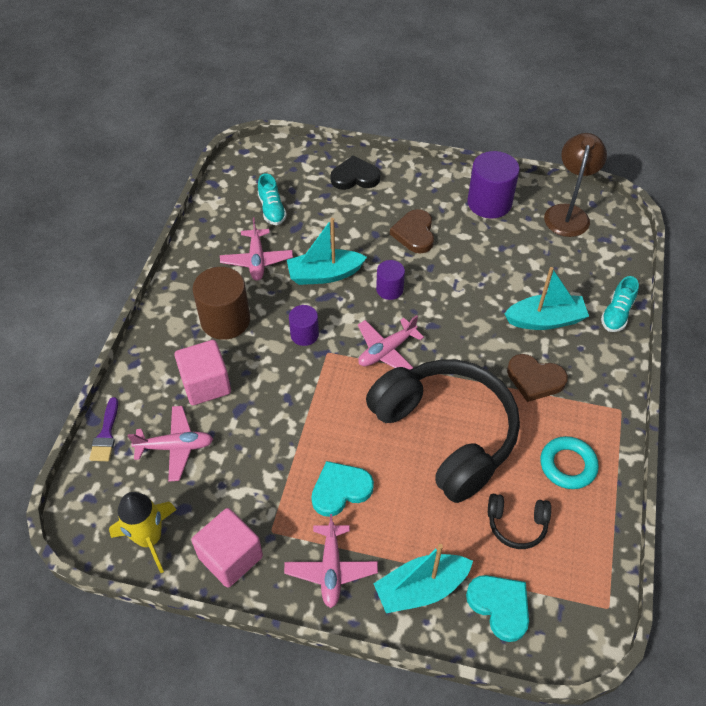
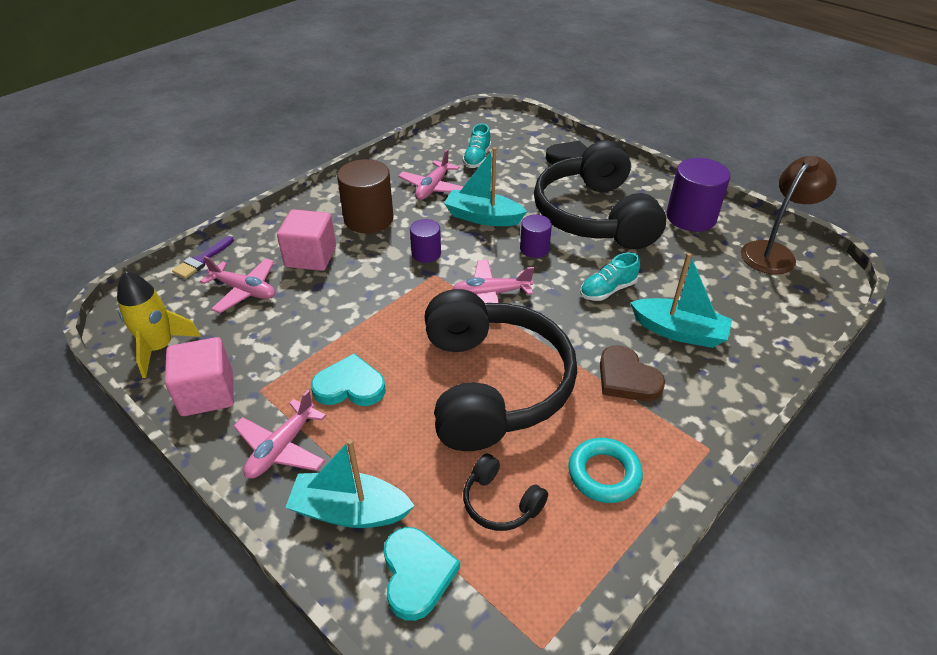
camera: 30 degrees right, 10 degrees down
(414, 233) = (594, 216): brown heart -> black headphones
(616, 314) = (770, 357): turquoise shoe -> turquoise shoe (607, 290)

